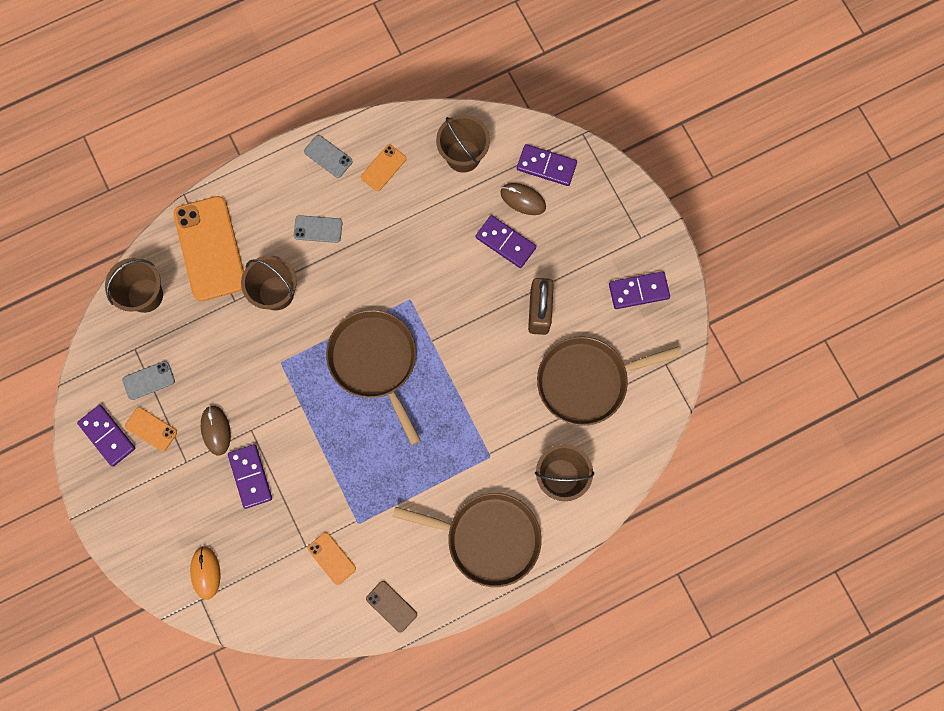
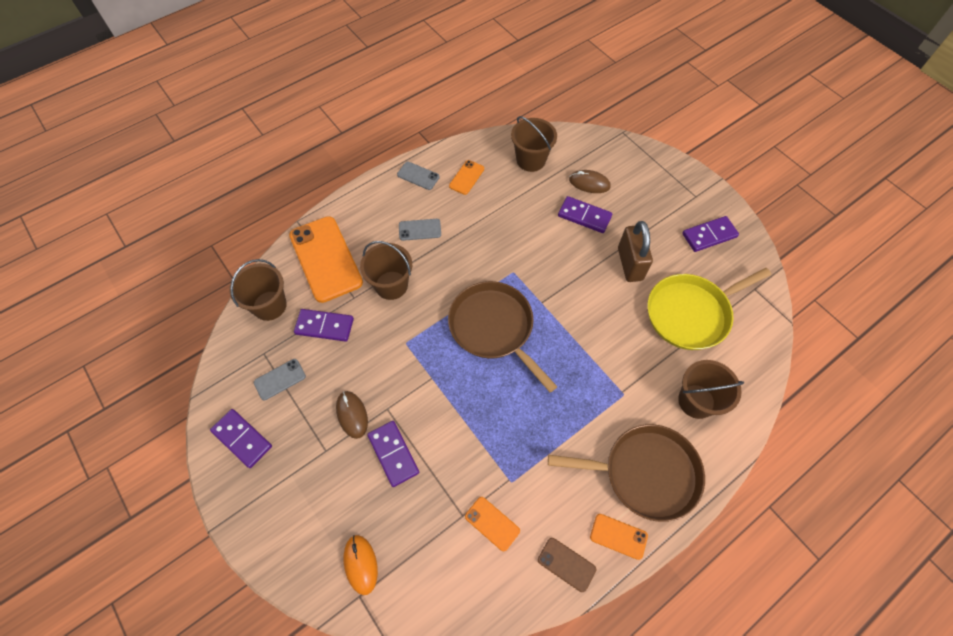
camera: 10 degrees left, 15 degrees down
(151, 429) = (286, 424): orange phone -> orange phone (618, 536)
(546, 166) = (601, 158): purple domino -> purple domino (324, 326)
(587, 381) = (691, 313): brown pan -> yellow pan

